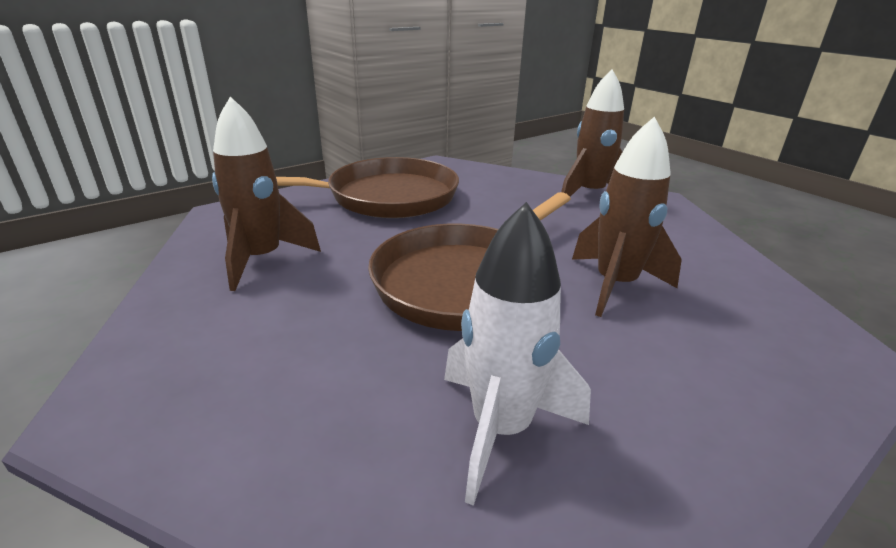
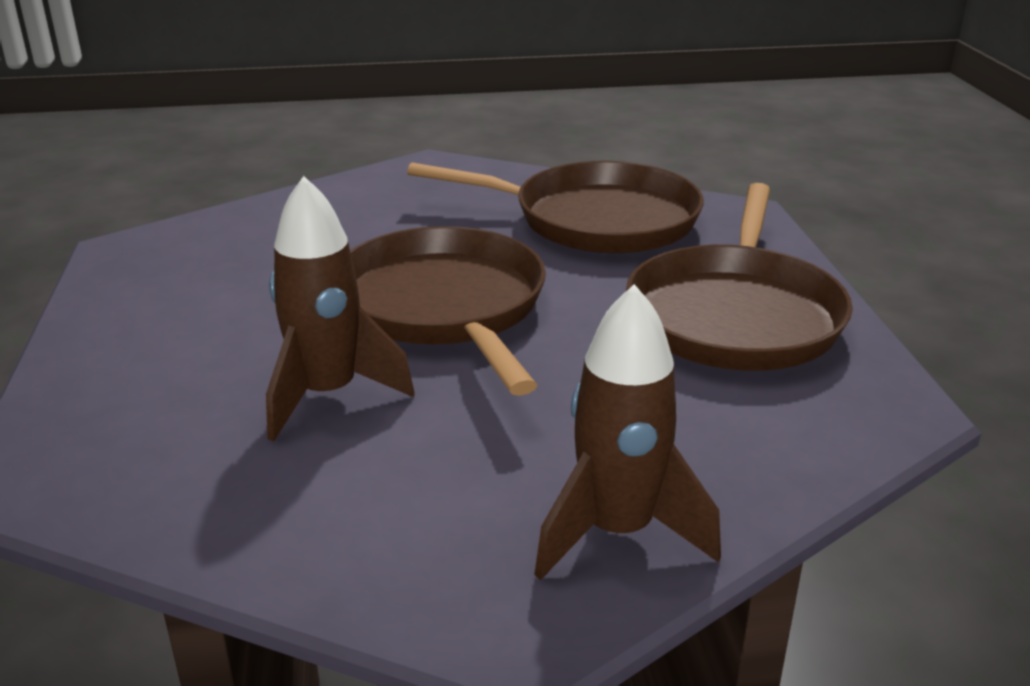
camera: 120 degrees right, 0 degrees up
(261, 259) = (596, 219): brown rocket -> brown pan
(500, 429) = (251, 264): white rocket -> none

